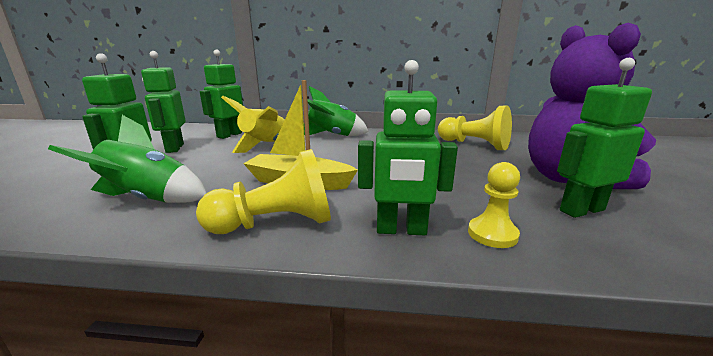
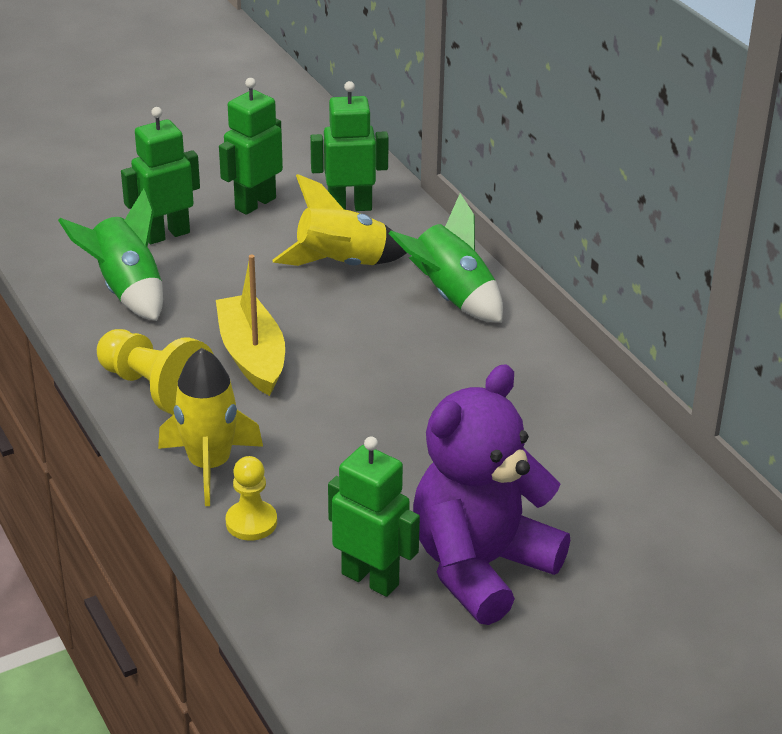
camera: 55 degrees right, 15 degrees up
(401, 230) = (209, 465): green robot -> yellow rocket
(474, 145) = (566, 452): yellow pawn -> none

